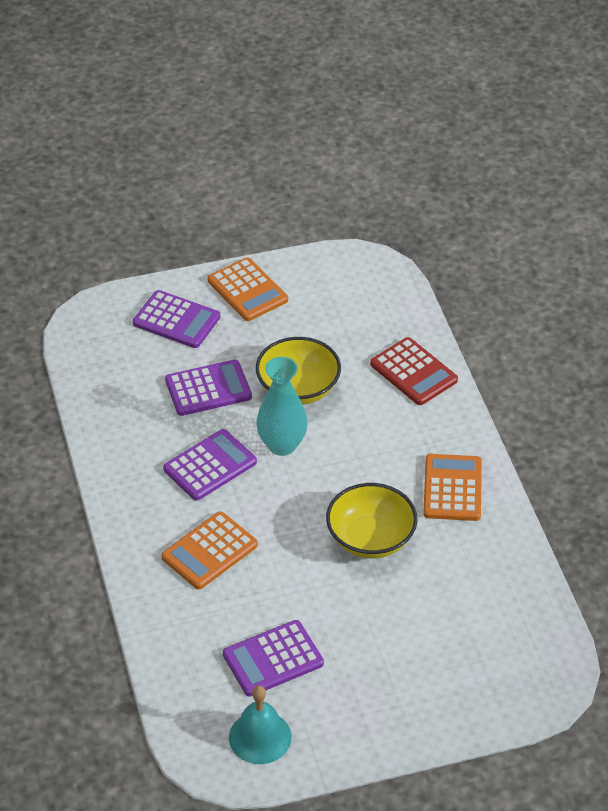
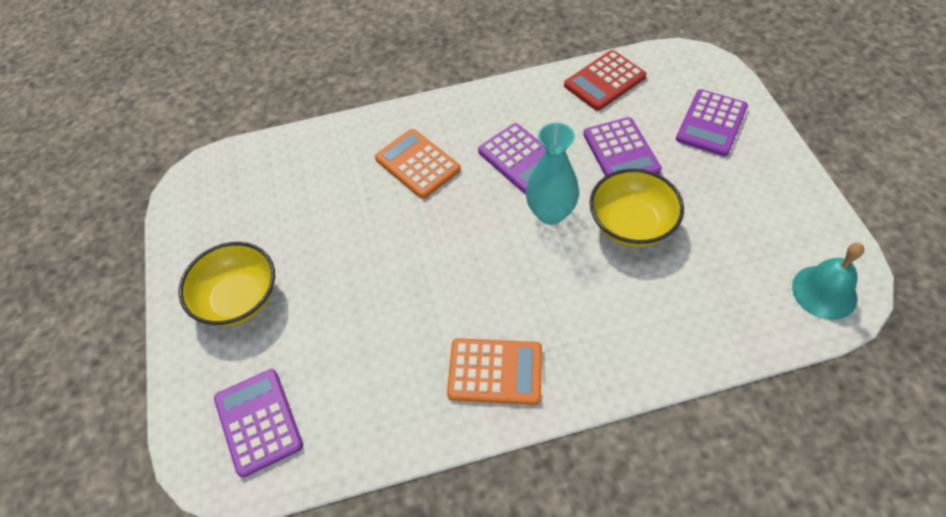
camera: 95 degrees right, 10 degrees up
(247, 290) = (770, 176): orange calculator -> none
(260, 737) = (211, 208): turquoise bell -> turquoise bell (824, 292)
(273, 659) = (291, 214): purple calculator -> purple calculator (258, 422)
(371, 539) = (426, 291): yellow bowl -> yellow bowl (238, 299)
(413, 372) = (674, 334): red calculator -> red calculator (604, 81)

